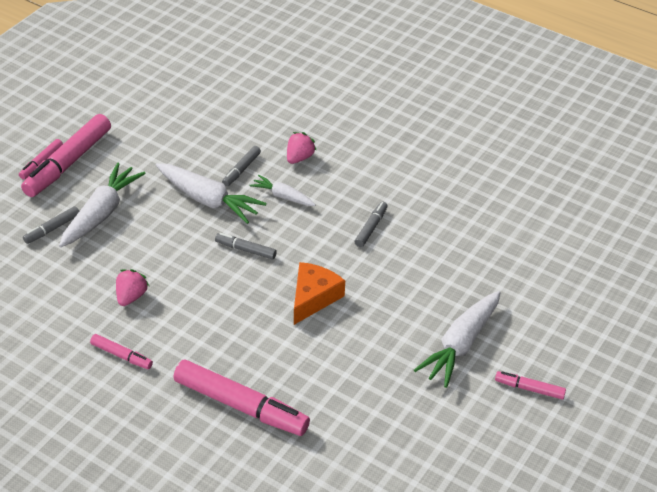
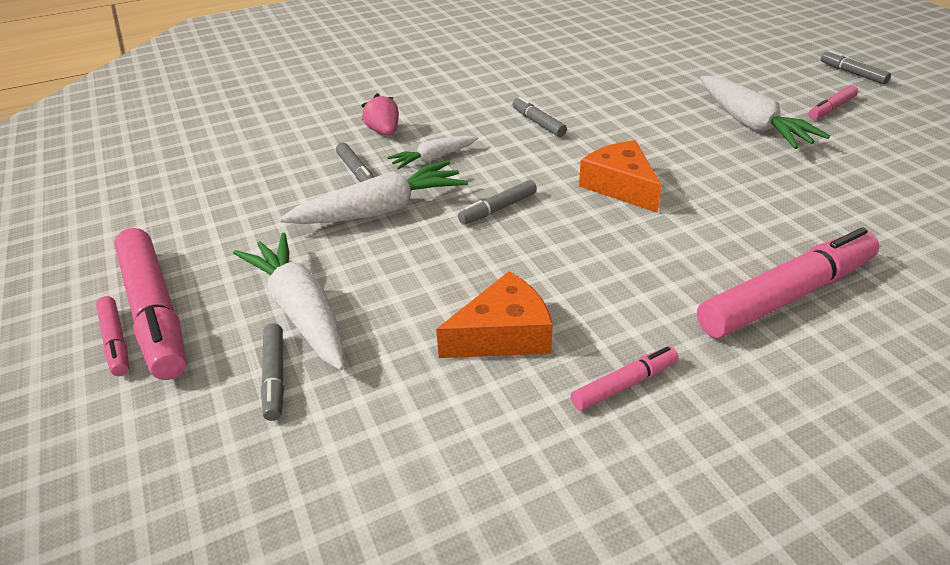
camera: 55 degrees left, 5 degrees down
(131, 296) = (503, 334): pink strawberry -> orange cheese
(619, 393) = (852, 73): none -> grey marker

